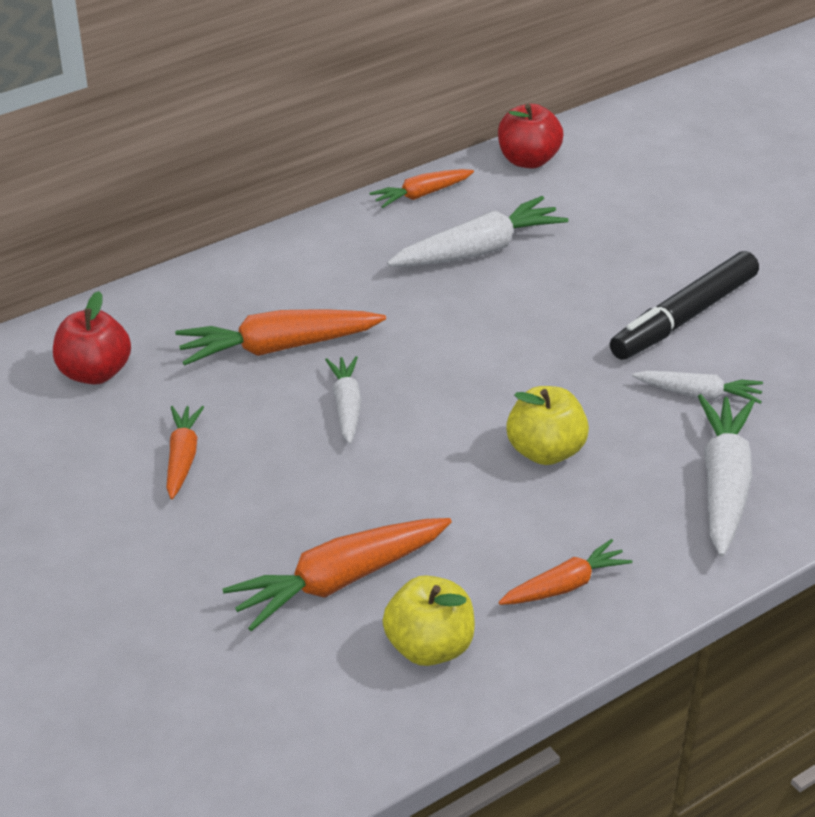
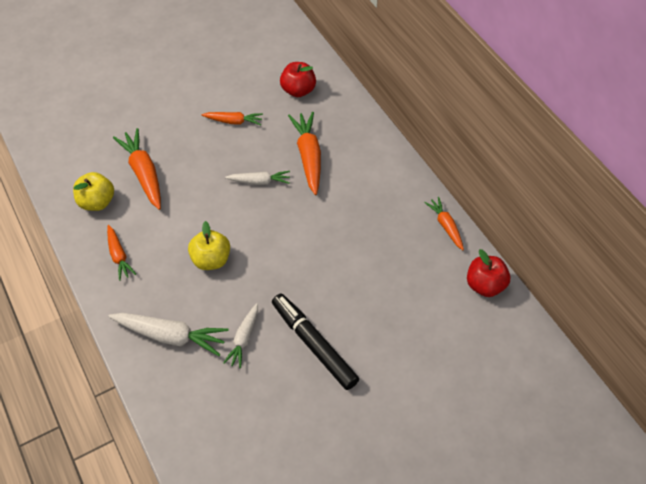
camera: 95 degrees right, 15 degrees up
(478, 250) = (387, 249): white carrot -> none

